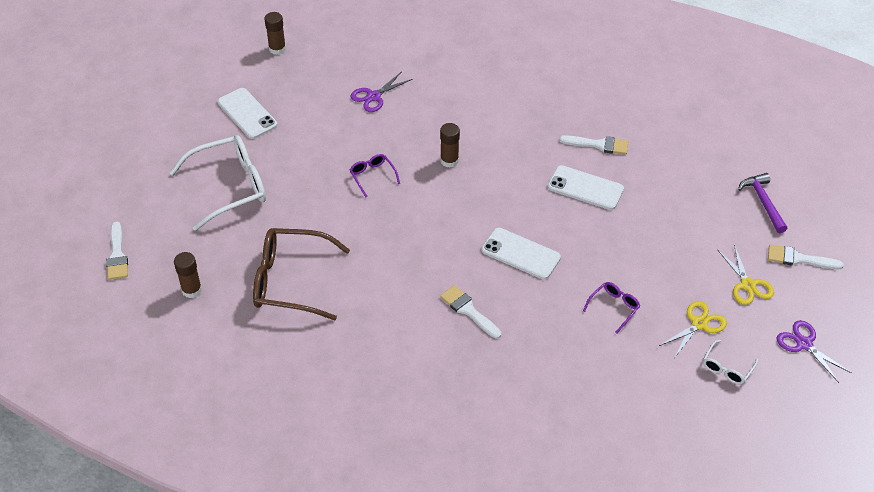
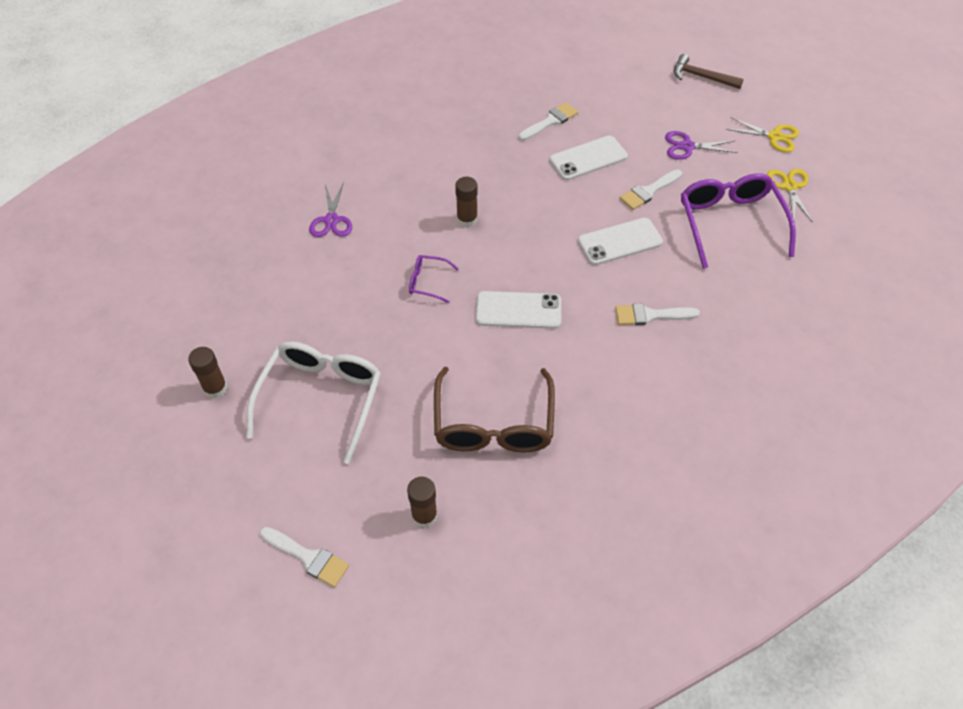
camera: 50 degrees left, 5 degrees up
(247, 114) = (240, 325): white phone -> white phone (518, 310)
(277, 49) = (183, 249): brown glue stick -> brown glue stick (215, 388)
(290, 281) = (493, 424): brown glasses -> brown glasses turned 45 degrees counterclockwise
(614, 307) = (730, 223): purple glasses -> purple glasses, size x2.16
(727, 368) = (845, 200): white glasses -> none
(763, 202) = (702, 77): purple hammer -> brown hammer
(799, 259) = (773, 96): white brush -> white brush (648, 191)
(804, 344) = (856, 145): purple scissors -> purple scissors (687, 146)

